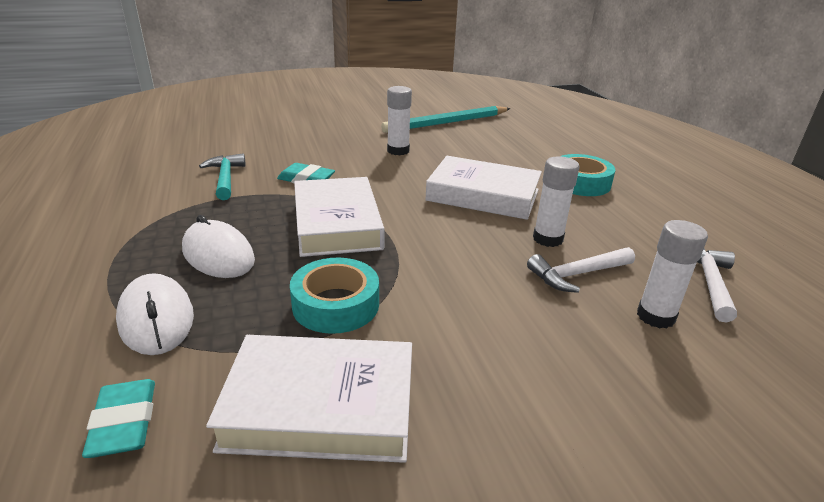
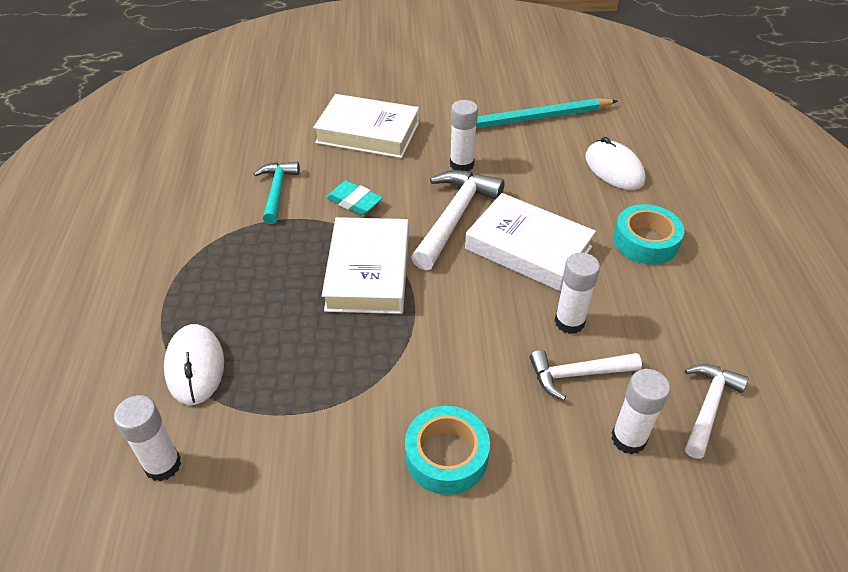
camera: 15 degrees right, 15 degrees up
(124, 423) = (163, 465): turquoise eraser -> white glue stick
(218, 255) = (254, 299): white mouse -> white mouse (614, 169)
(321, 406) = (304, 478): white book -> white book (368, 133)
(336, 305) = (341, 375): turquoise tape -> turquoise tape (446, 456)
(406, 182) = (455, 217): none -> white hammer

